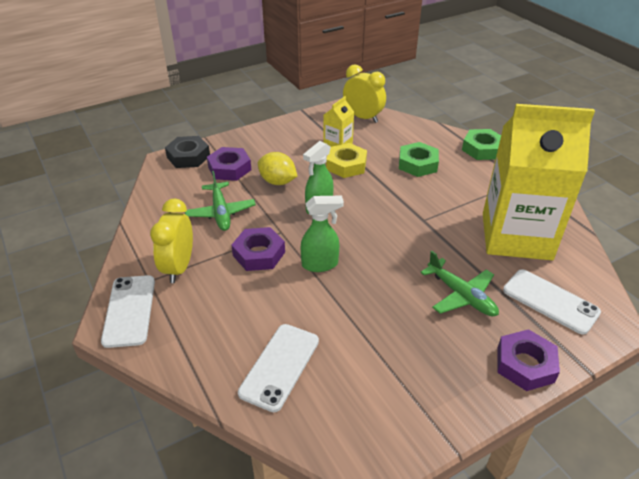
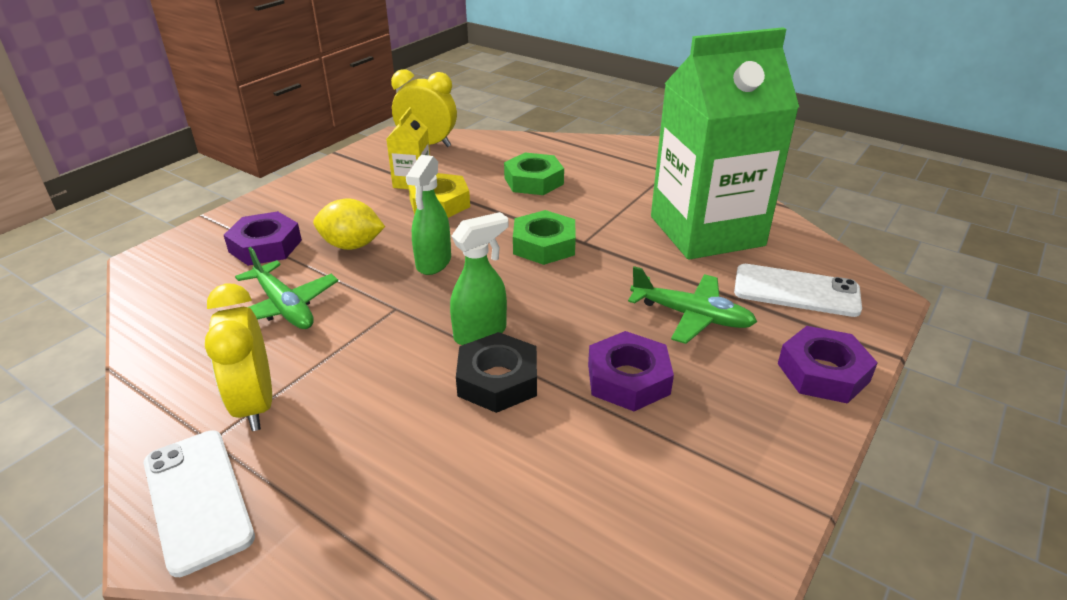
camera: 25 degrees left, 5 degrees down
(188, 156) = (186, 246): black nut -> black nut (497, 380)
(259, 254) = (379, 346): purple nut -> purple nut (628, 379)
(279, 366) = (507, 493): white phone -> none
(482, 149) = (601, 148): green nut -> green nut (544, 245)
(516, 236) = (706, 231): yellow carton -> green carton

